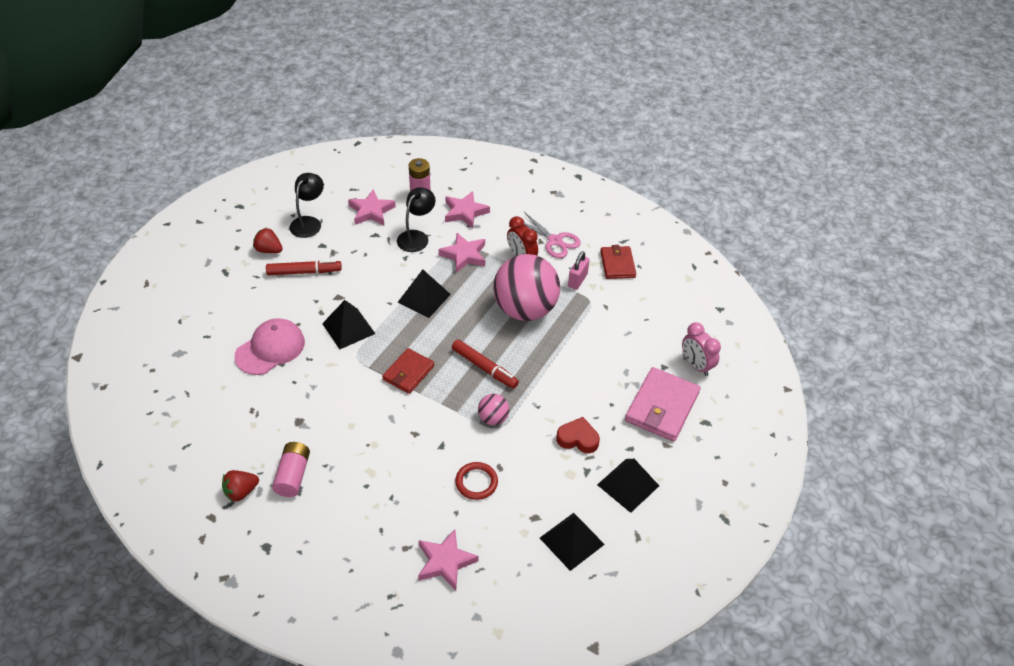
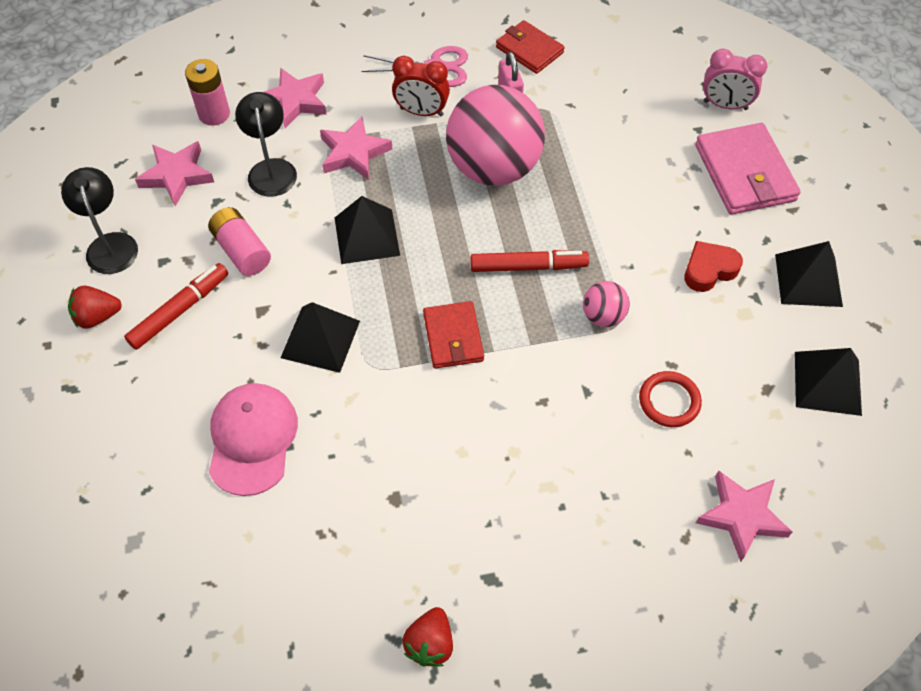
camera: 40 degrees left, 10 degrees up
(293, 475) = (467, 569): pink battery -> pink battery (242, 251)

